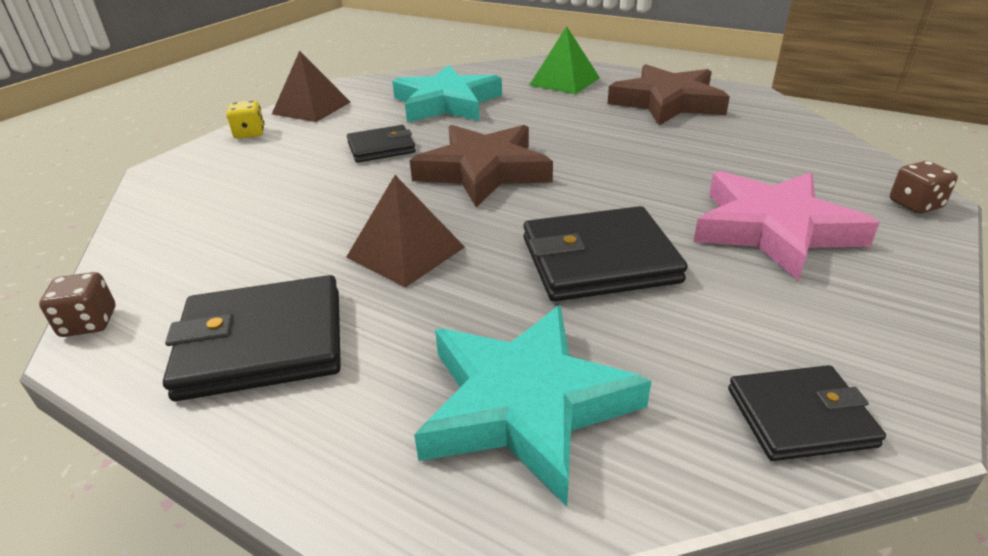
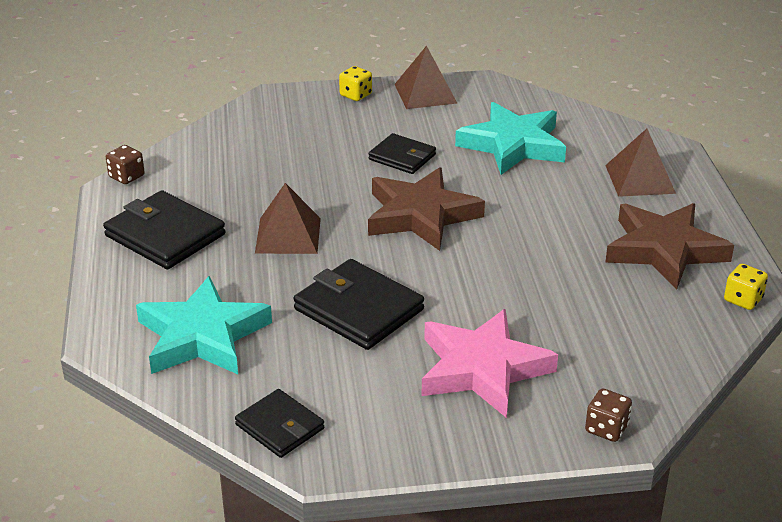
camera: 50 degrees right, 0 degrees up
(564, 81) = (640, 179): green pyramid -> brown pyramid
(761, 100) = (743, 299): none -> yellow dice

